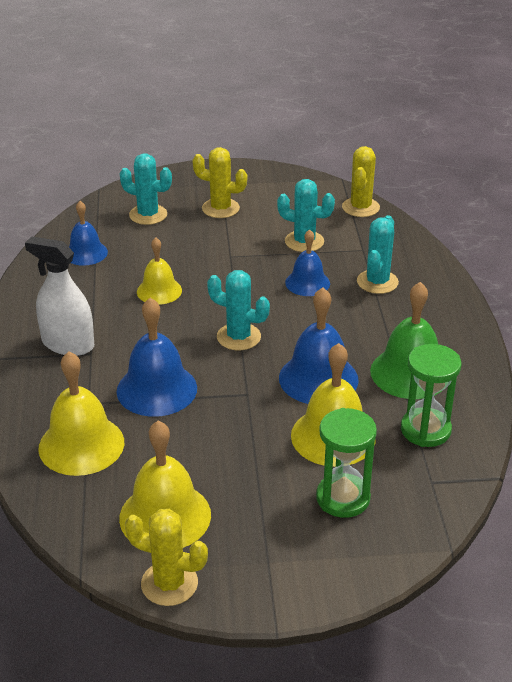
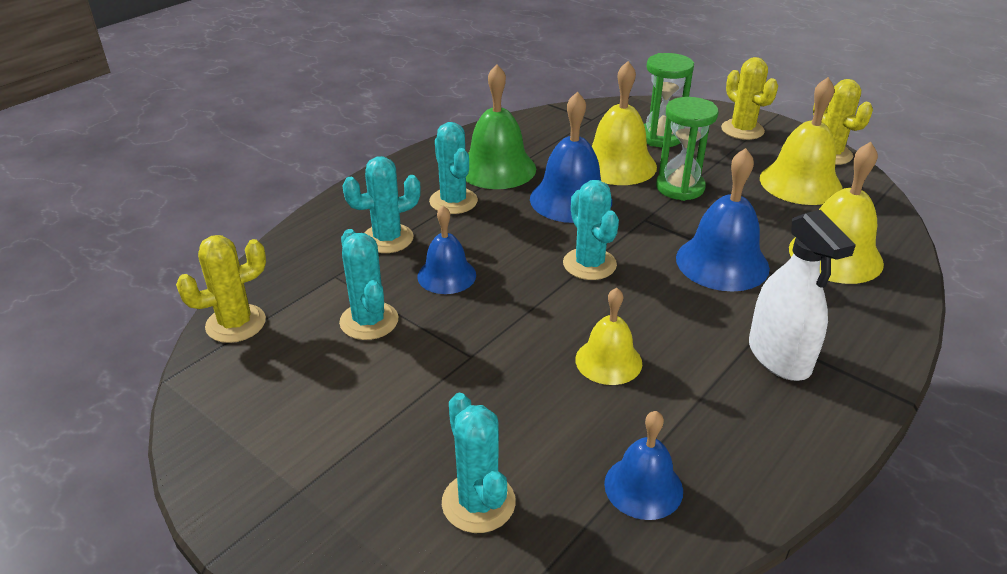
camera: 135 degrees left, 0 degrees up
(220, 208) = (373, 440): yellow cactus -> yellow cactus (742, 130)
(388, 328) = (453, 201): none -> turquoise cactus
(425, 430) = (548, 138): green hourglass -> green hourglass (680, 187)

